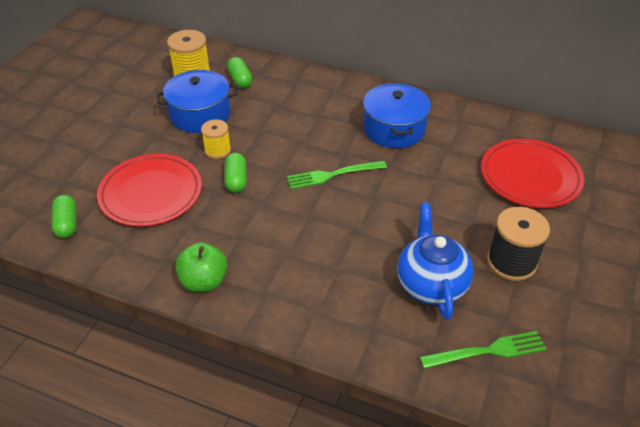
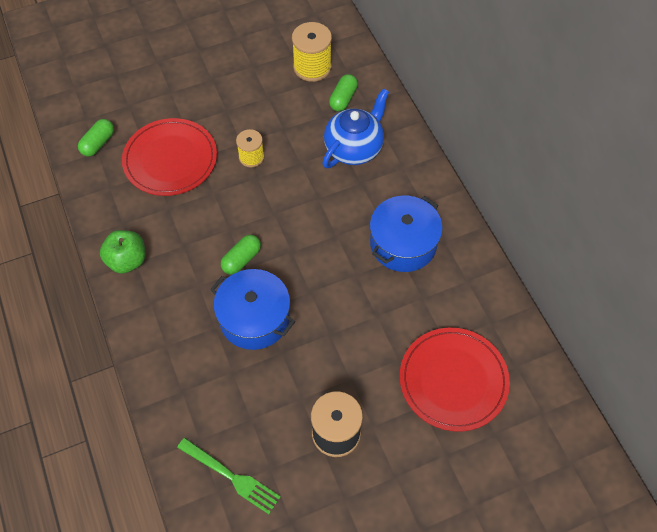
camera: 45 degrees right, 15 degrees up
(200, 114) = (276, 112): blue pot -> blue pot (254, 318)
(236, 180) = (234, 195): green capsule -> green capsule (241, 259)
(332, 175) = (304, 247): green fork -> none
(431, 284) = (259, 395): blue teapot -> blue teapot (354, 148)

